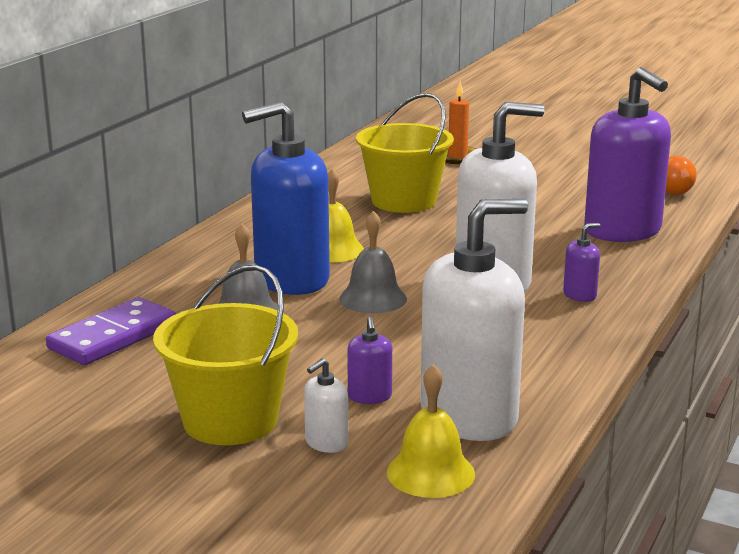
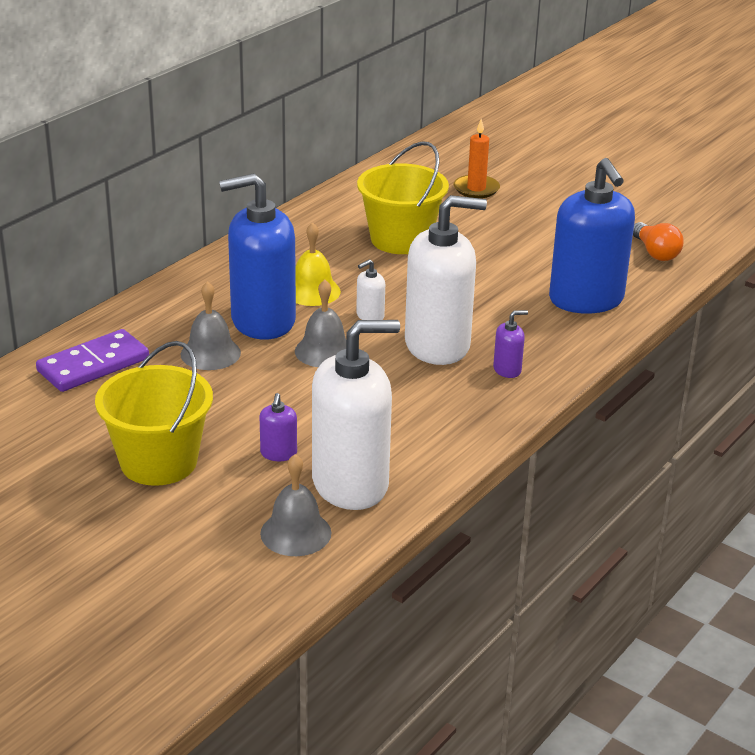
camera: 10 degrees right, 10 degrees up
(326, 443) = (225, 494): white soap dispenser -> white soap dispenser (370, 316)
(430, 473) = (295, 533): yellow bell -> grey bell
(622, 231) = (586, 300): purple soap dispenser -> blue soap dispenser

